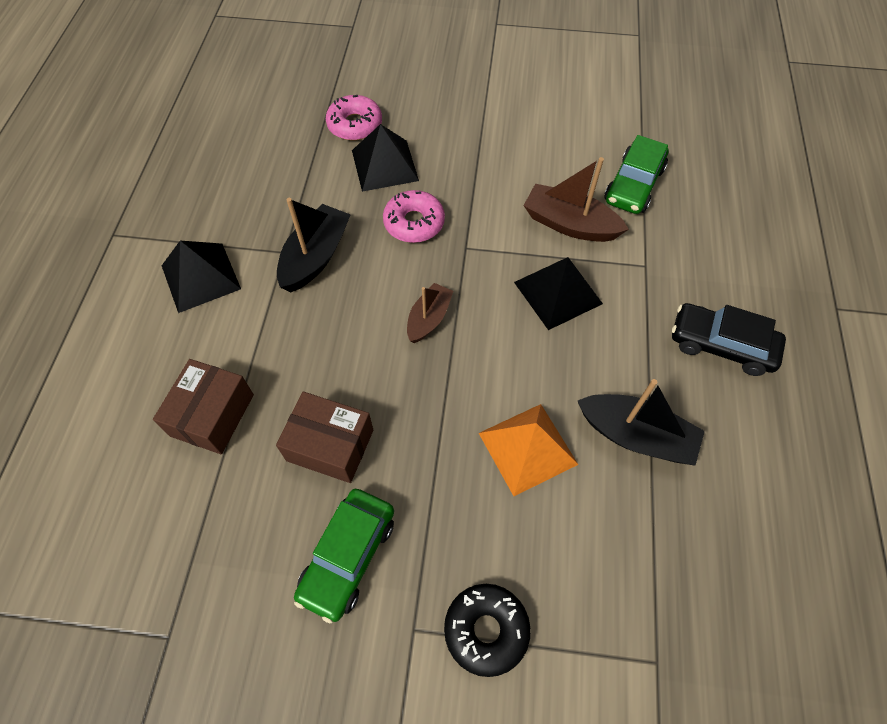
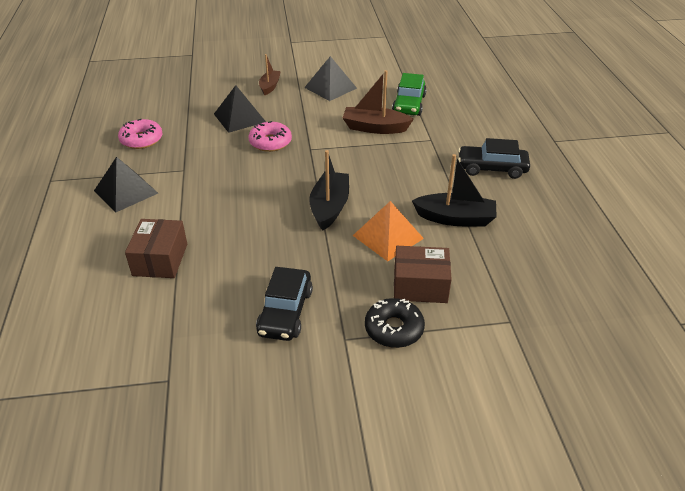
camera: 15 degrees left, 20 degrees down
(316, 257) = (207, 169): black boat -> black boat (330, 207)
(330, 445) = (252, 259): brown box -> brown box (420, 285)
(348, 556) = (285, 312): green car -> black car
(355, 125) = (211, 101): pink donut -> pink donut (141, 140)
(429, 318) = (298, 186): brown boat -> brown boat (270, 86)
(558, 293) = (379, 161): black pyramid -> black pyramid (330, 87)

